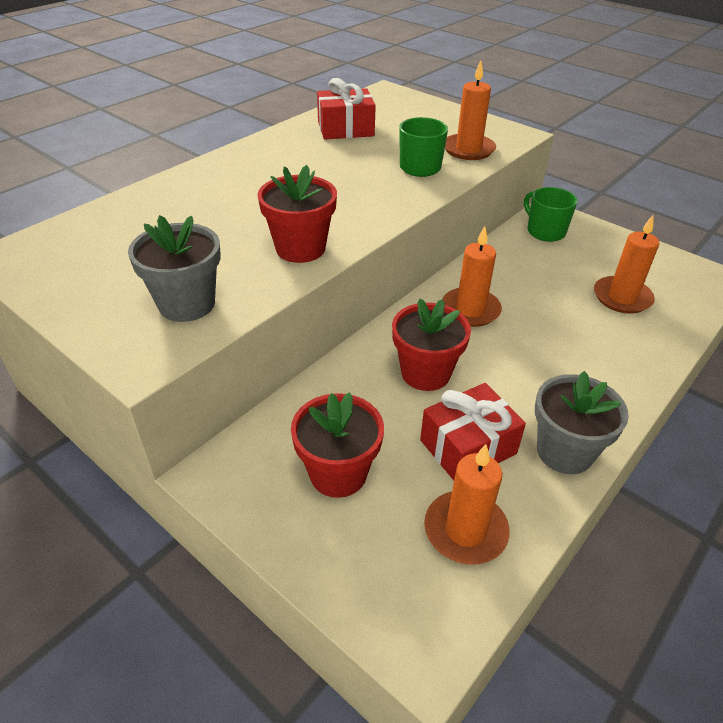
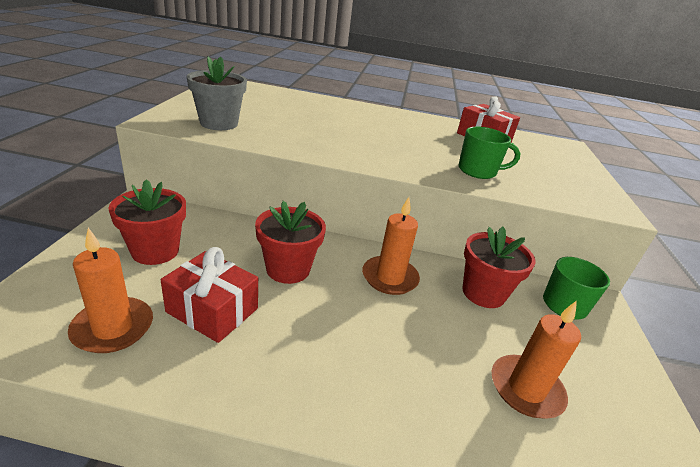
camera: 55 degrees right, 10 degrees down
(300, 248) = (310, 144): red flower pot -> red flower pot (483, 293)
(468, 149) = (542, 188): orange candle -> none
(564, 452) = (237, 378): grey flower pot -> none

